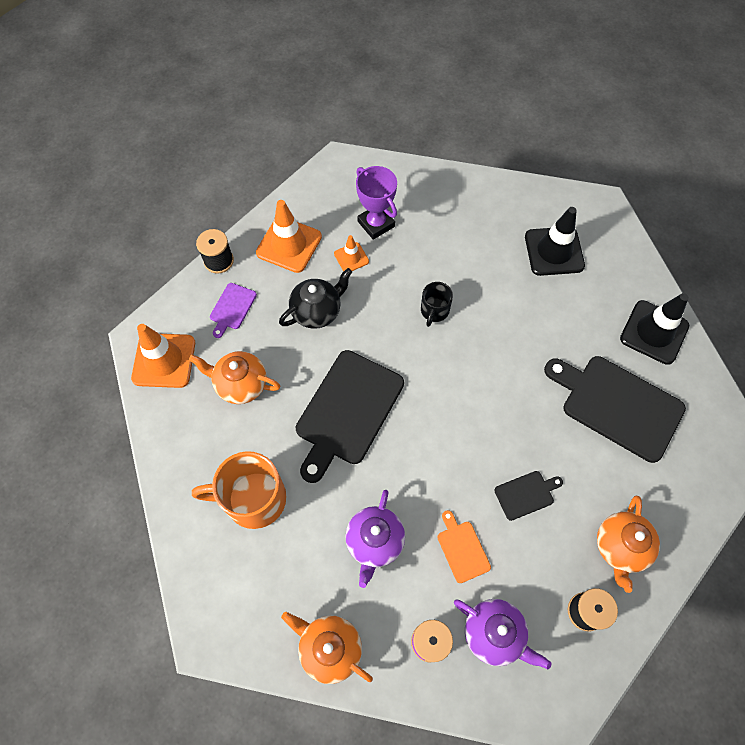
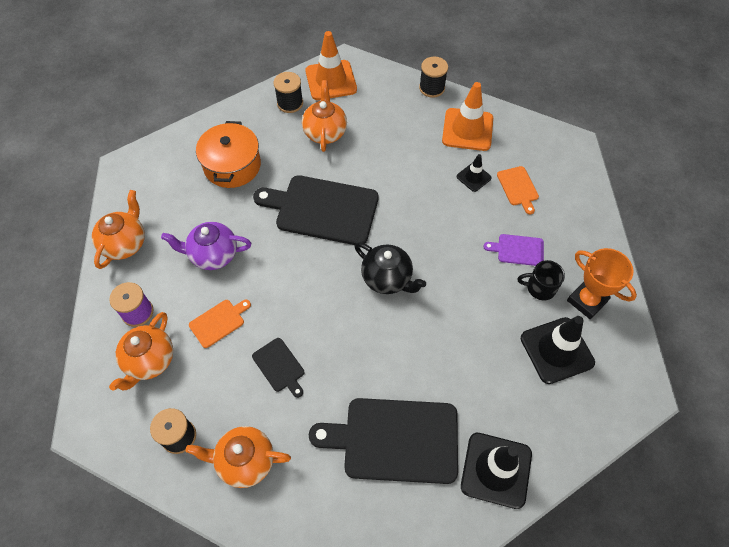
camera: 75 degrees right, 5 degrees down
(181, 414) = (290, 103): none -> black spool
(232, 308) = (391, 108): purple cutting board -> purple cutting board (518, 250)
(253, 499) = (232, 165): orange mug -> orange pot
(317, 311) = (409, 166): black teapot -> black teapot (387, 279)
(351, 257) = (473, 177): orange traffic cone -> black traffic cone
(376, 224) = (518, 188): purple trophy -> orange cutting board
(434, 311) = (443, 254): black mug -> black mug (540, 287)
(494, 634) = (149, 361): purple teapot -> orange teapot
(511, 212) = (587, 301): none -> orange trophy
(617, 405) = (395, 440): black cutting board -> black cutting board turned 105 degrees counterclockwise

